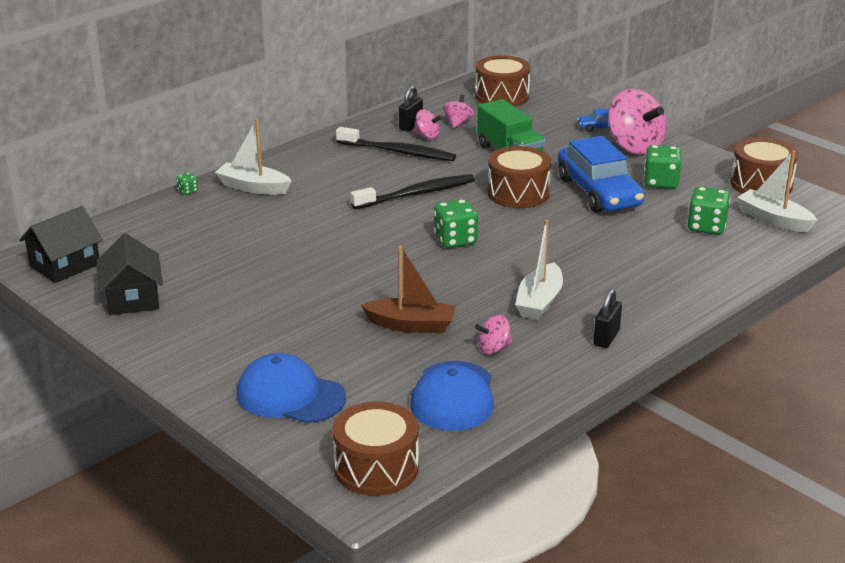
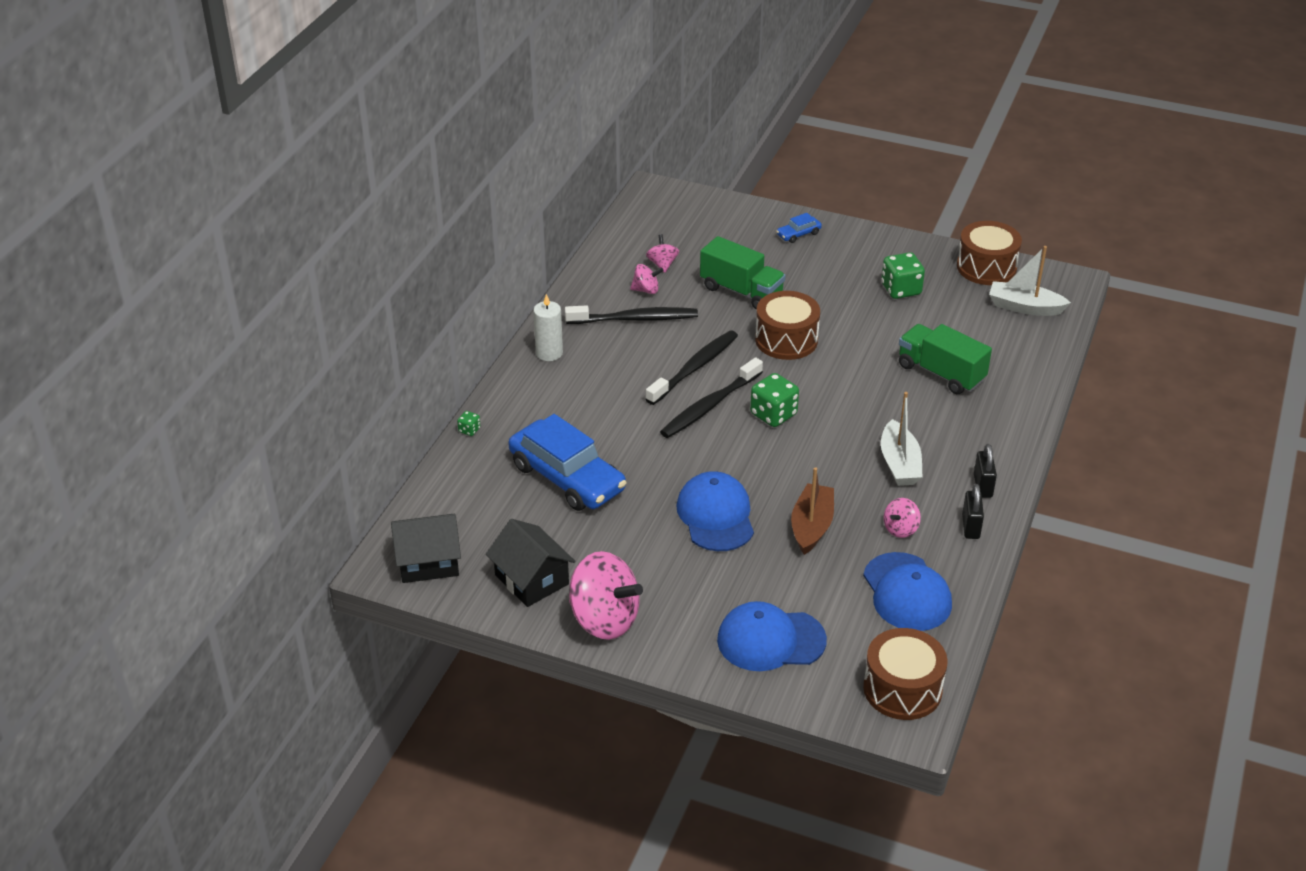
camera: 25 degrees left, 10 degrees up
(64, 265) = (428, 561): black house -> black house turned 60 degrees clockwise
(253, 187) = (531, 406): white boat -> none
(304, 158) = (549, 353): none -> white candle
(332, 296) = (716, 515): none -> blue cap
(404, 221) = (710, 406): none -> black toothbrush
(411, 126) = (620, 280): black padlock -> black padlock (970, 526)
(411, 325) = (811, 526): brown boat -> brown boat turned 60 degrees counterclockwise
(502, 96) = (677, 217): brown drum -> none
(598, 192) = (856, 317): blue car -> blue car (567, 478)
(634, 146) = (846, 251): pink spinning top -> pink spinning top (604, 619)
(643, 247) = (941, 373): none -> green truck
(706, 227) = (976, 332): green dice -> none

